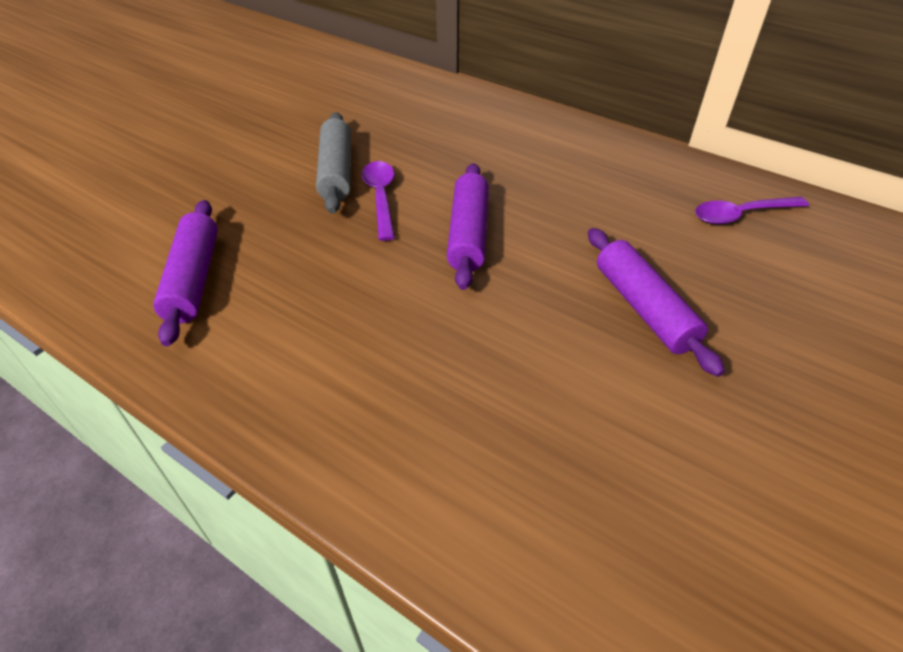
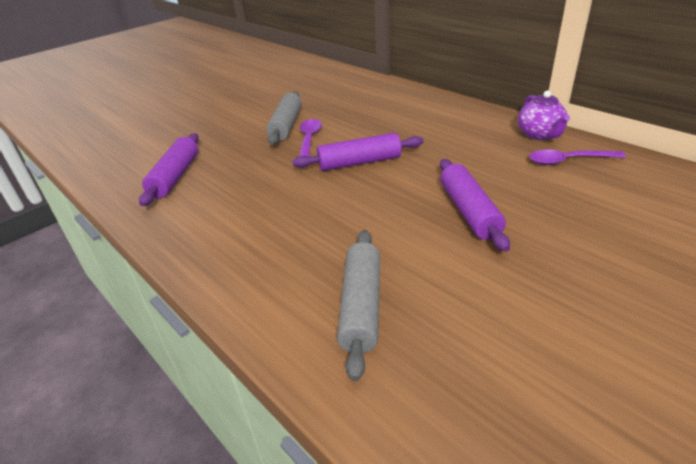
camera: 15 degrees right, 10 degrees down
(468, 234) = (359, 162): purple rolling pin -> purple rolling pin turned 60 degrees clockwise
(554, 484) = (361, 306): none -> grey rolling pin
(693, 173) = (540, 135): none -> purple teapot

